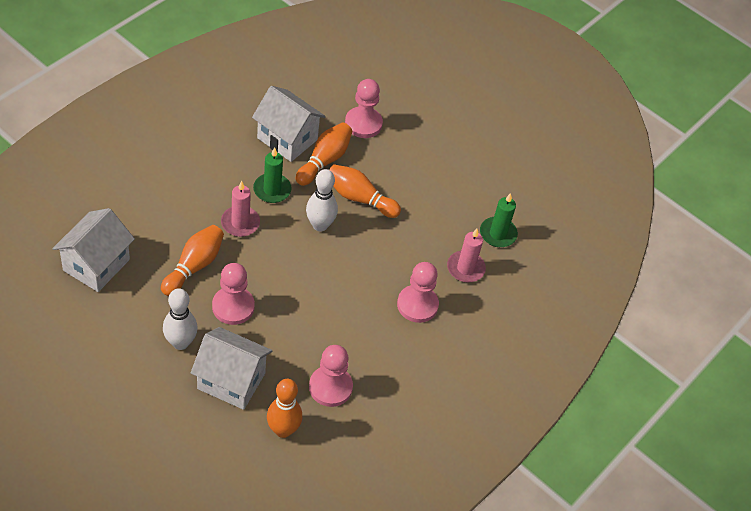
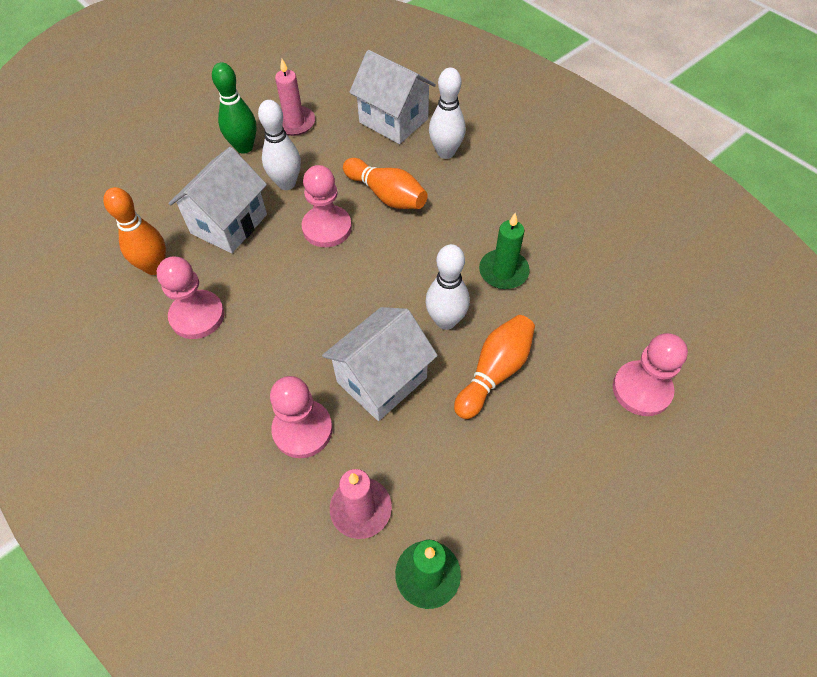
camera: 105 degrees right, 5 degrees up
(131, 384) = (244, 147): none -> green bowling pin
(141, 225) = (445, 152): none -> white bowling pin
(240, 223) = (449, 238): pink candle -> pink candle (294, 123)
(287, 139) = (595, 292): white house -> white house (382, 380)
(324, 161) = (560, 333): orange bowling pin -> none

